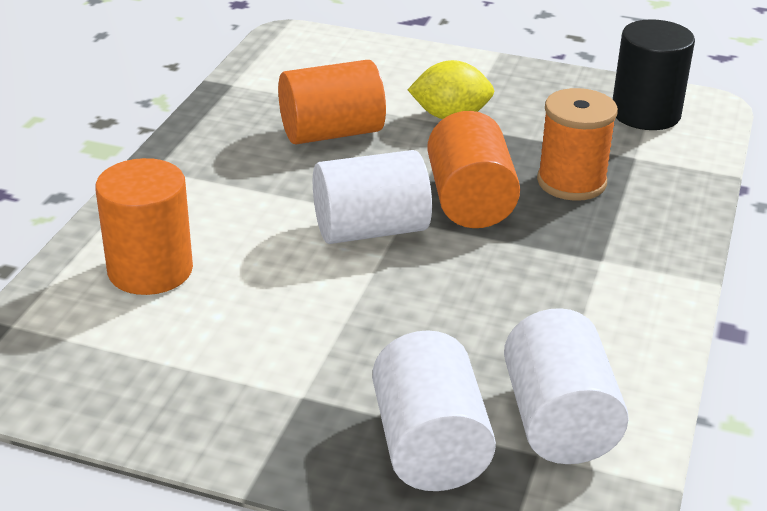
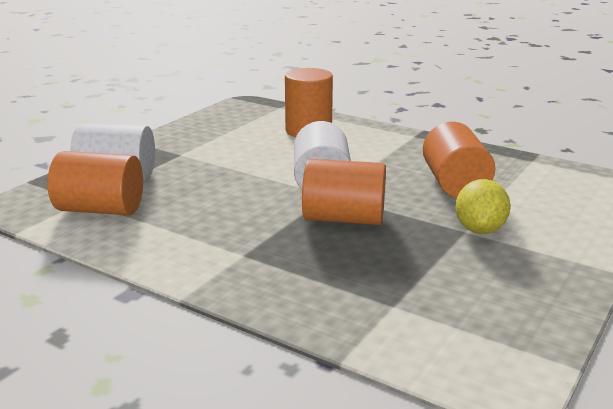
camera: 105 degrees right, 10 degrees down
(558, 421) = (100, 209): white cylinder -> orange cylinder
(571, 182) = (358, 264): orange spool -> none
(645, 113) = (484, 333): black cylinder -> none

